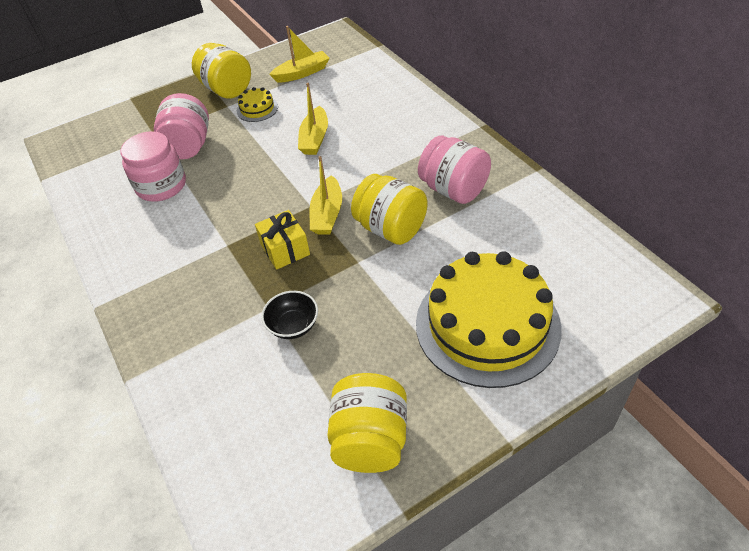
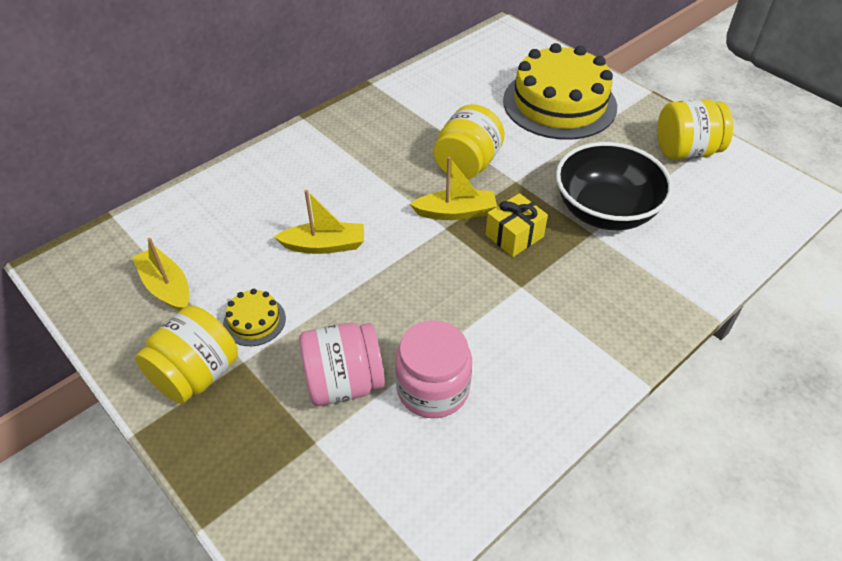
camera: 105 degrees left, 0 degrees up
(293, 325) = (605, 211): black bowl -> black bowl, size x2.12
(453, 189) = (405, 129): pink jar -> none

